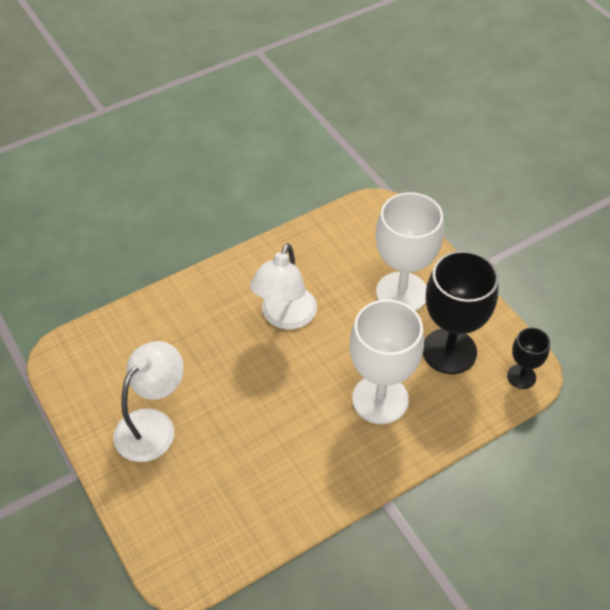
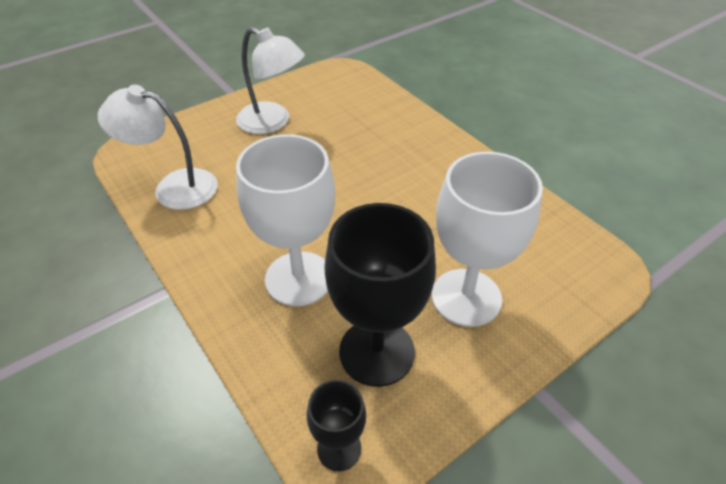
camera: 85 degrees right, 5 degrees down
(285, 317) = (405, 194): white lamp -> white lamp (174, 187)

